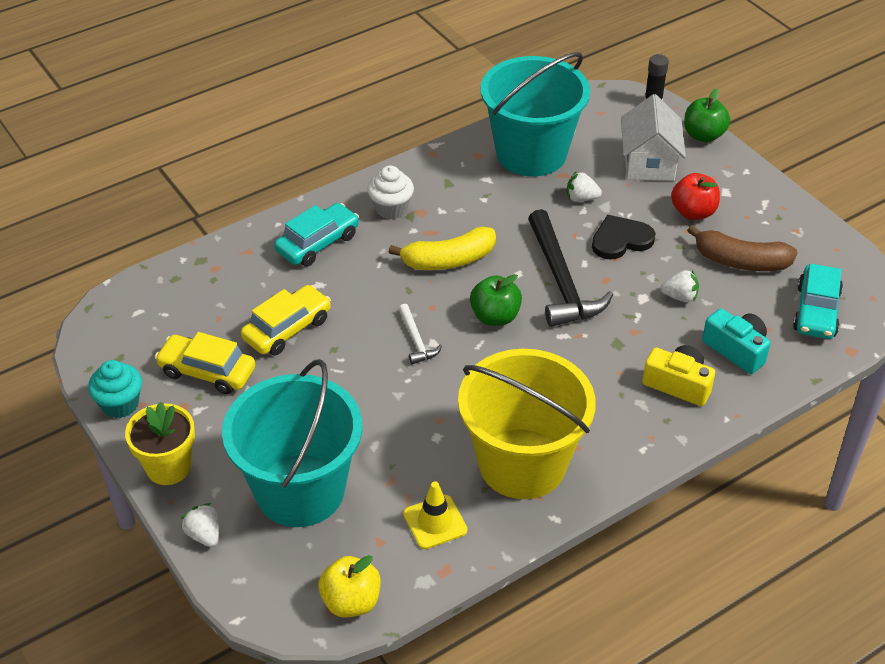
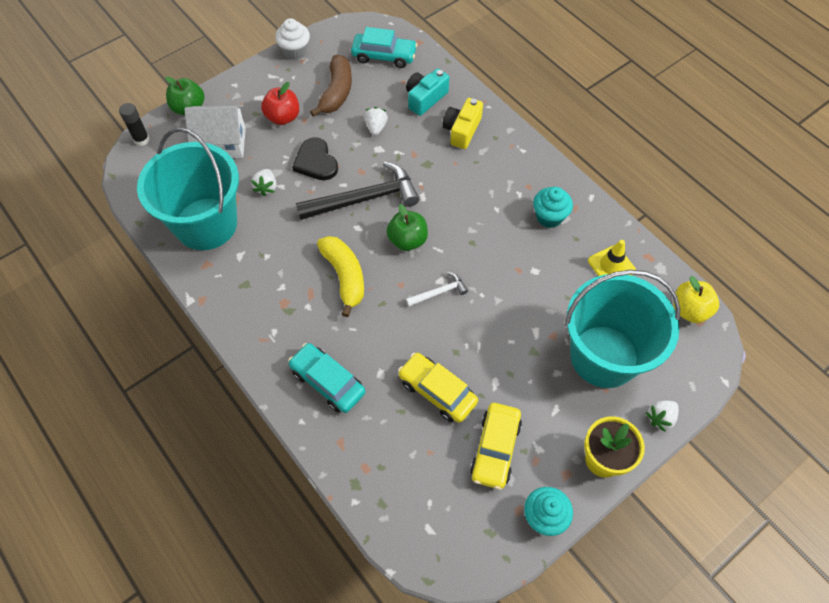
camera: 95 degrees left, 15 degrees up
(391, 208) = (279, 326): white cupcake -> white cupcake (295, 51)
(522, 463) = (549, 217): yellow bucket -> turquoise cupcake

